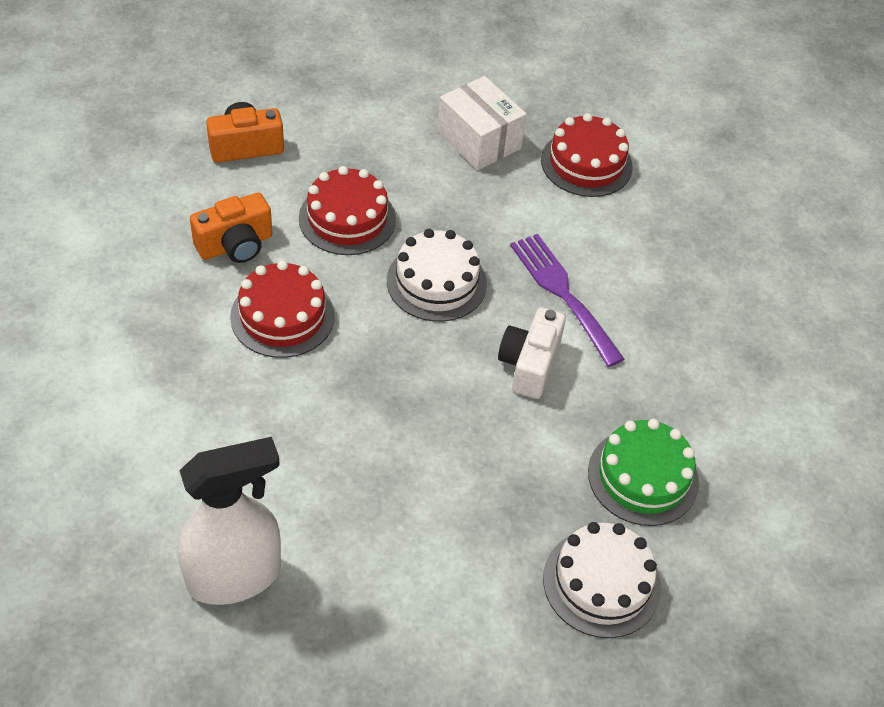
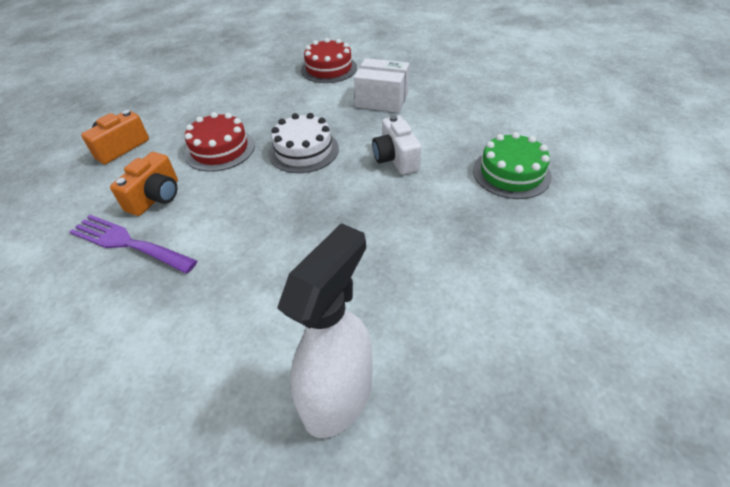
camera: 30 degrees left, 5 degrees down
(282, 316) = (223, 216): red cake -> none
(479, 140) = (263, 84): white box -> white box (382, 100)
(562, 293) = (377, 121): purple fork -> purple fork (128, 243)
(601, 583) = (556, 235): white cake -> none

